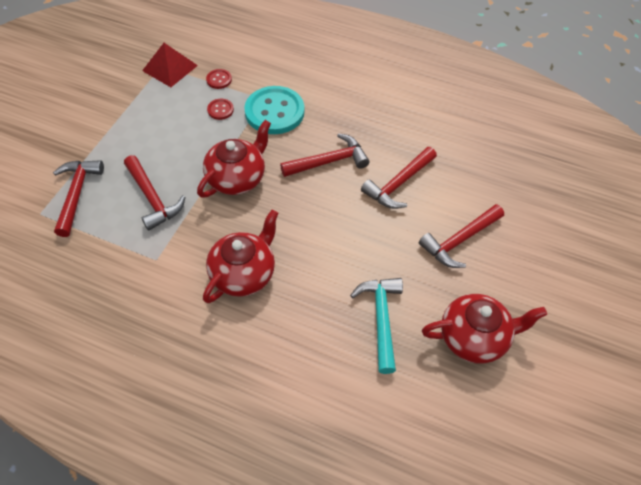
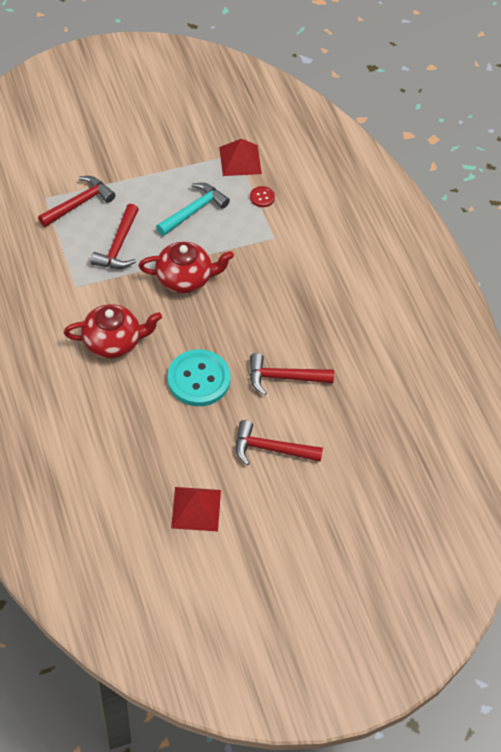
camera: 45 degrees right, 0 degrees up
(220, 110) = (234, 221): red button -> none
(274, 112) = (269, 254): turquoise button -> turquoise button (198, 379)
(329, 161) = (259, 321): red hammer -> none
(381, 319) = (156, 444): turquoise hammer -> turquoise hammer (194, 210)
(474, 337) = (196, 508): red teapot -> red pyramid

